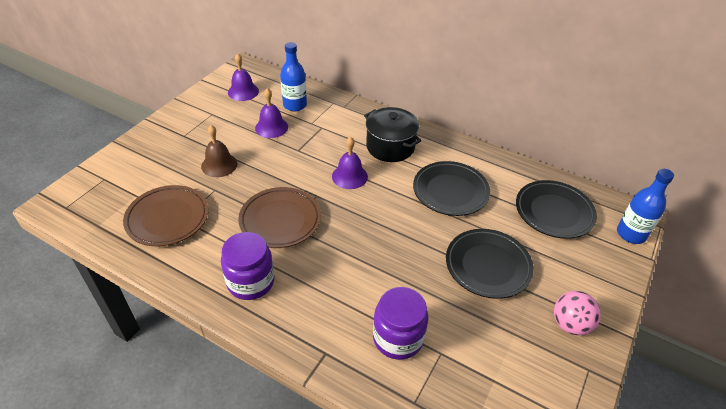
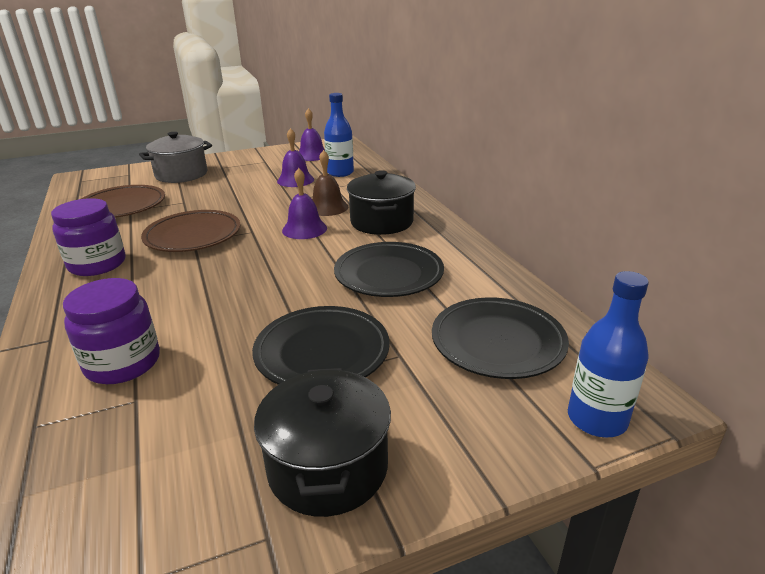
camera: 40 degrees right, 15 degrees down
(159, 159) = (181, 174): none -> grey pot
(219, 165) = (214, 189): brown bell -> brown bell (327, 207)
(570, 324) = (328, 467): pink ball -> black pot

